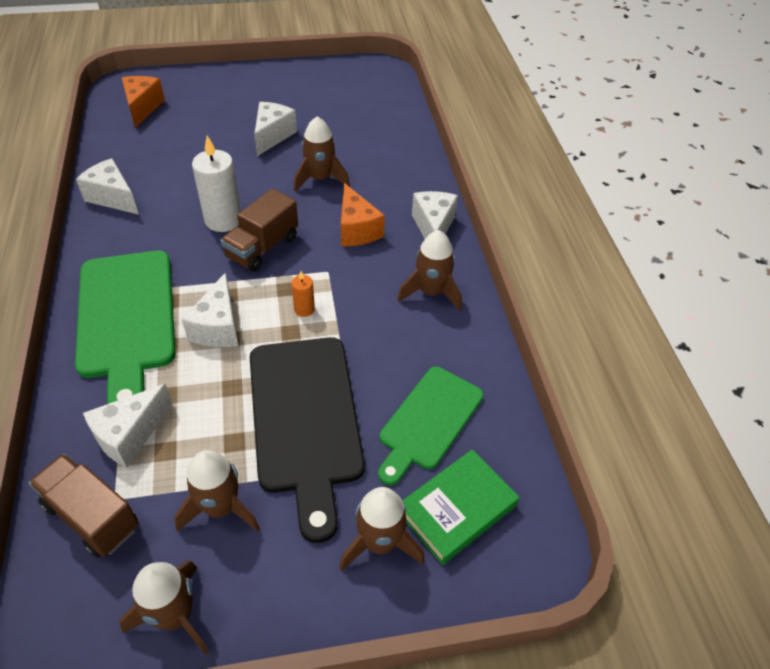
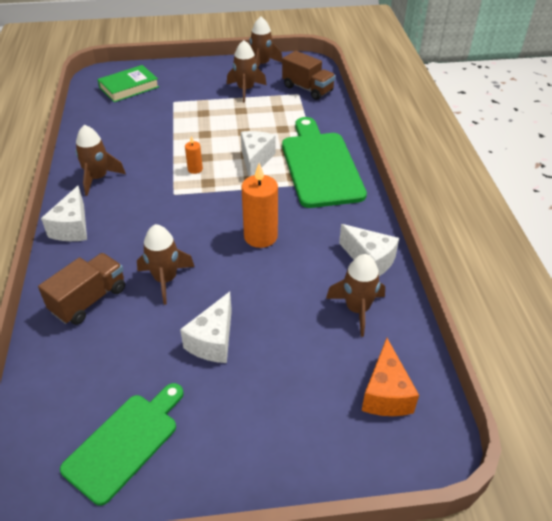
camera: 175 degrees left, 5 degrees down
(130, 435) = (298, 113): white cheese -> none
(223, 220) = (260, 236): white candle -> orange candle
(262, 247) = (225, 212): brown truck -> brown truck (89, 300)
(305, 419) = (200, 117): black cutting board -> none
(357, 230) = (141, 226): orange cheese -> none
(380, 542) = (170, 79): brown rocket -> brown rocket (357, 309)
(428, 421) = (129, 116): green cutting board -> green cutting board (125, 443)

